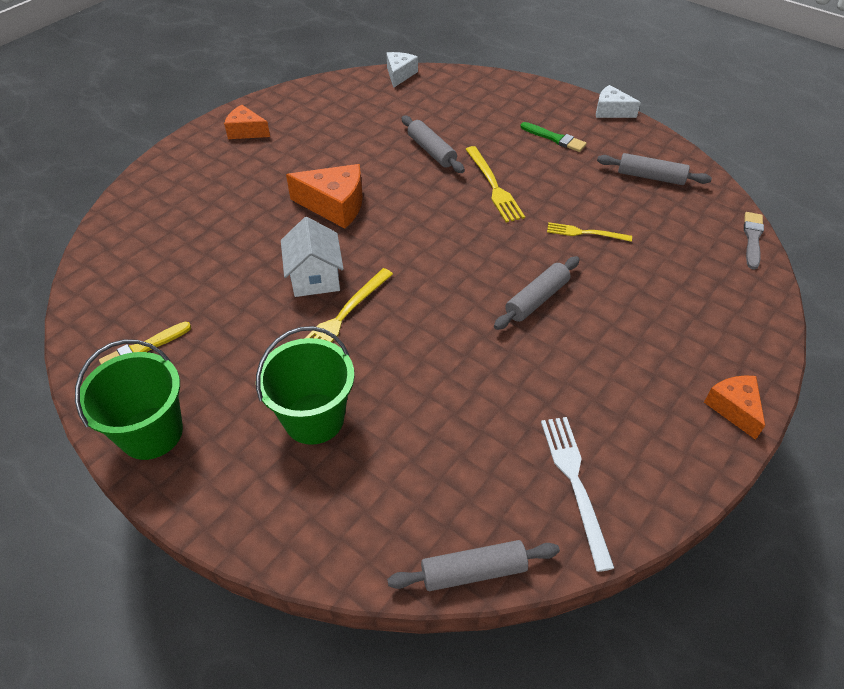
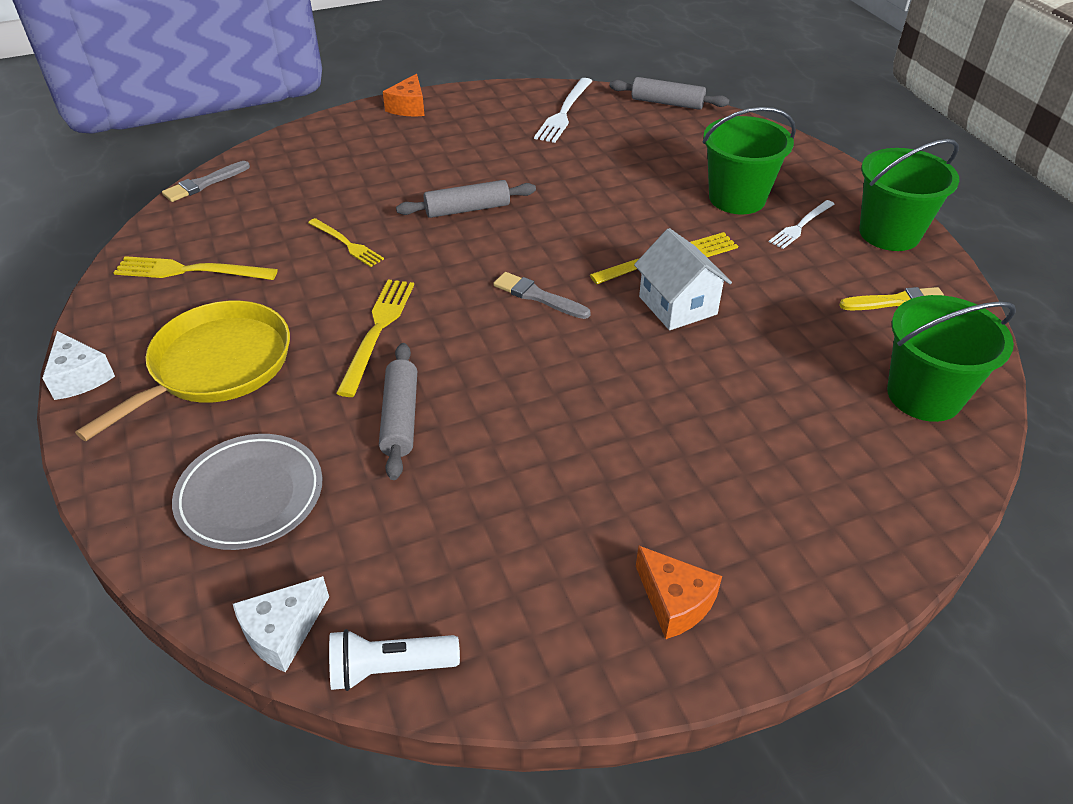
camera: 150 degrees left, 5 degrees down
(123, 274) = (924, 395): none -> green bucket
(240, 406) = (801, 226): none -> white fork
(315, 277) = (678, 305): white house -> white house turned 45 degrees counterclockwise
(335, 205) = (601, 385): orange cheese -> none
(349, 80) = (390, 668): none -> white flashlight
(417, 246) = (537, 296): none -> grey brush
(464, 102) = (250, 495): none -> grey plate
(555, 138) = (216, 366): green brush -> yellow pan
(650, 177) = (190, 271): grey rolling pin -> yellow fork

